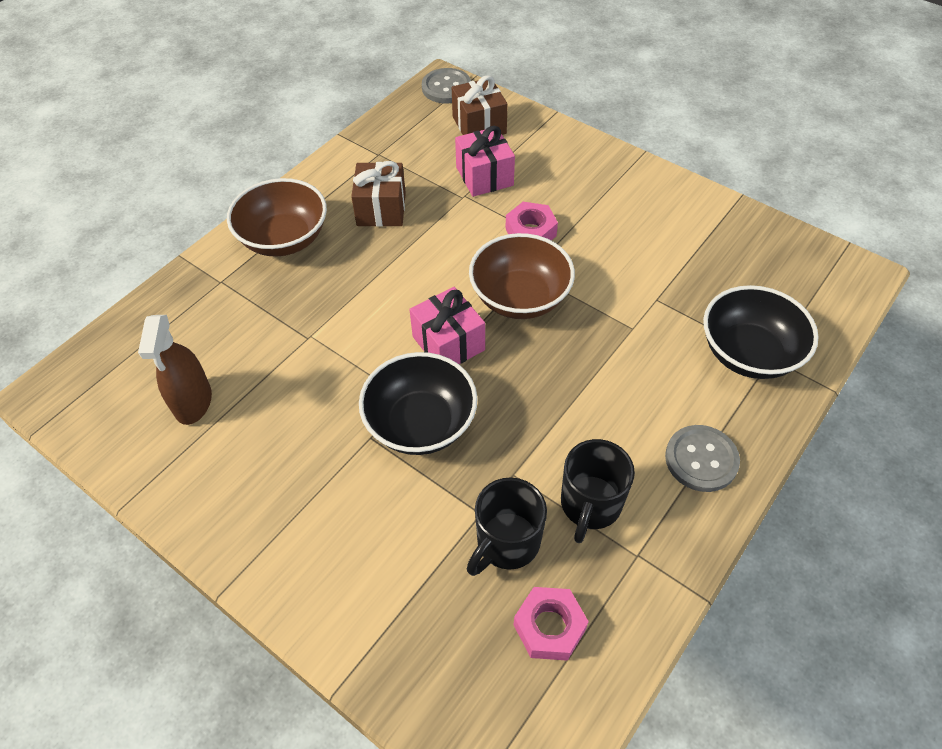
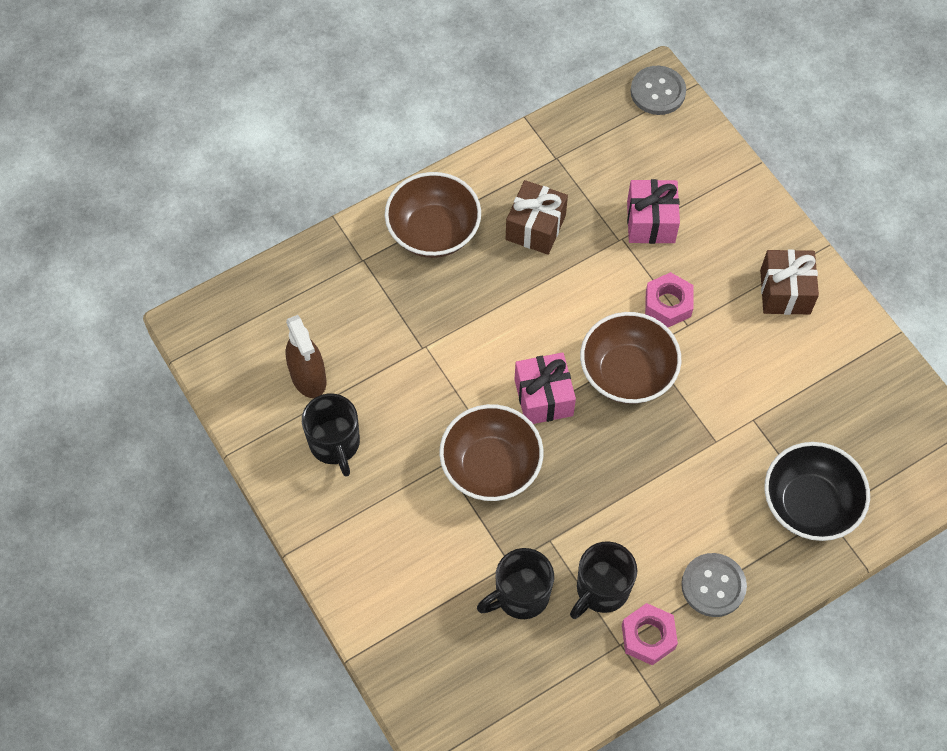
camera: 20 degrees right, 10 degrees up
(193, 402) = (308, 377): brown spray bottle -> brown spray bottle turned 45 degrees counterclockwise
(242, 457) = (335, 444): none -> black mug
(421, 423) = (491, 466): black bowl -> brown bowl
(479, 125) = (671, 154): brown gift -> brown gift (785, 292)
(549, 627) = (526, 672): pink nut -> pink nut (648, 636)

